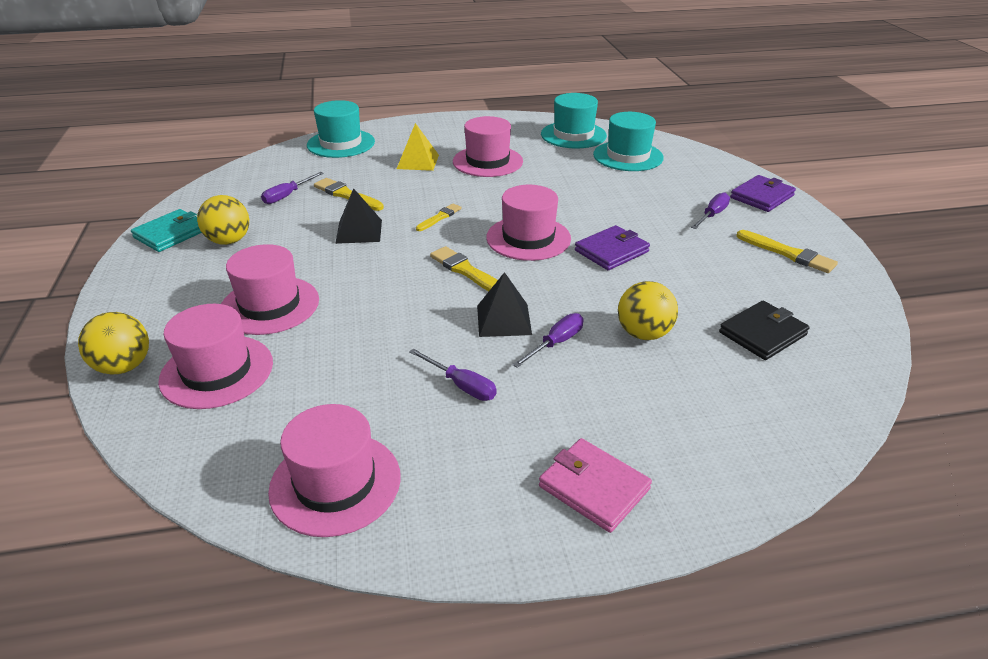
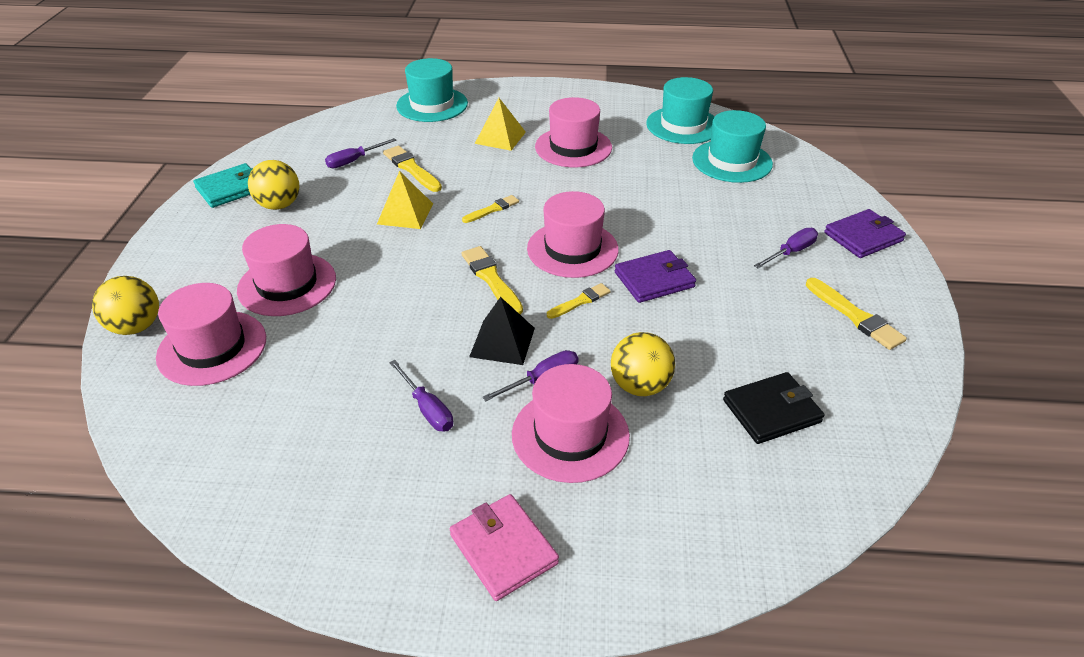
camera: 15 degrees right, 5 degrees up
(335, 483) = (267, 487): pink hat -> pink hat (570, 435)
(359, 231) = (405, 213): black pyramid -> yellow pyramid
(556, 277) = (580, 301): none -> yellow brush

